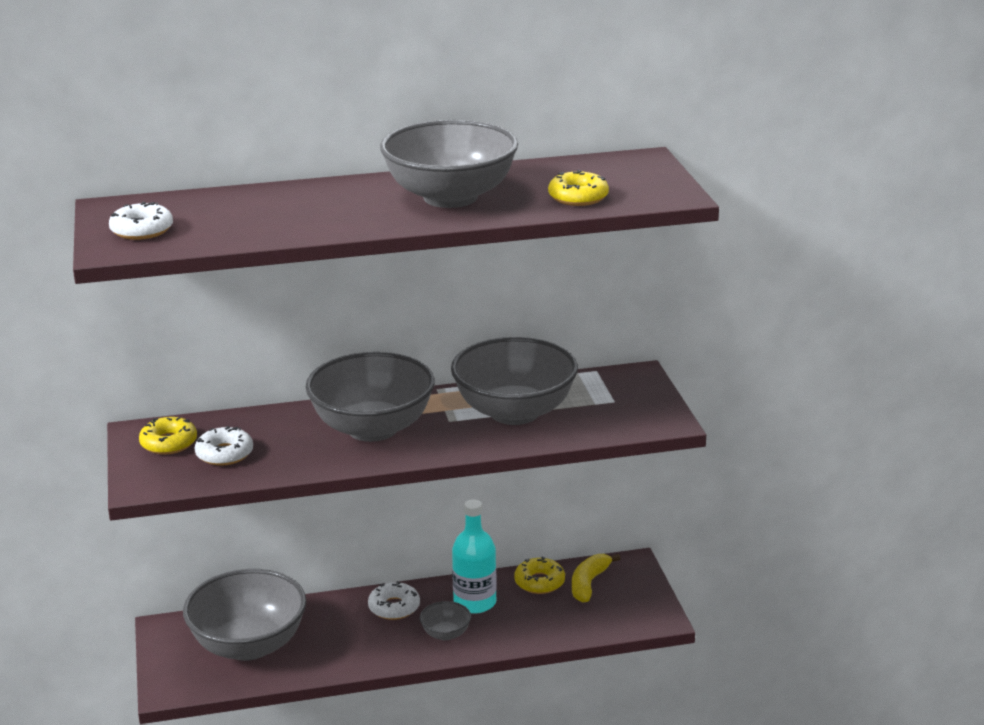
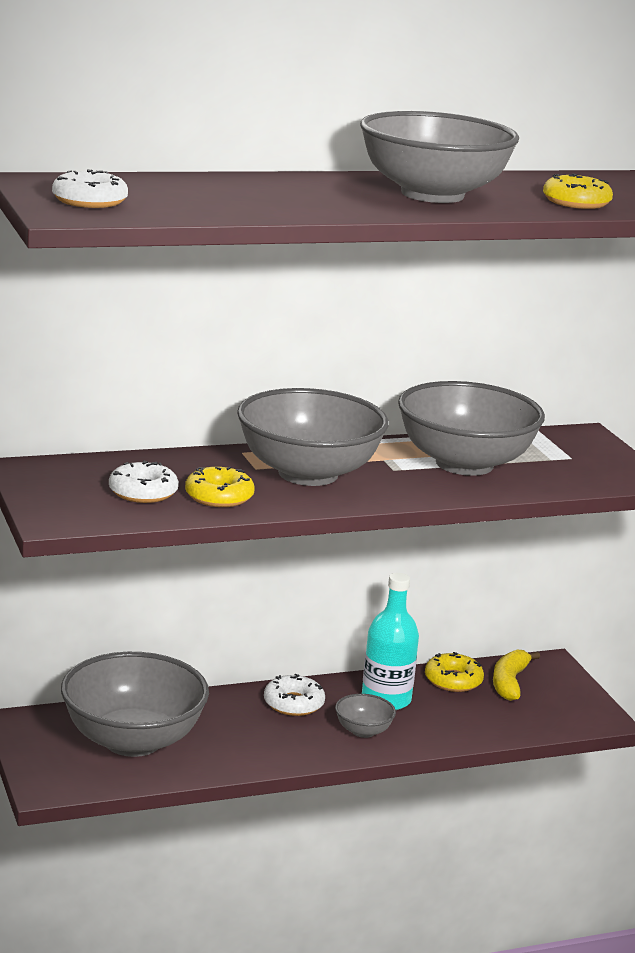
camera: 10 degrees left, 5 degrees down
(169, 443) = (70, 480): yellow donut -> yellow donut (219, 496)

